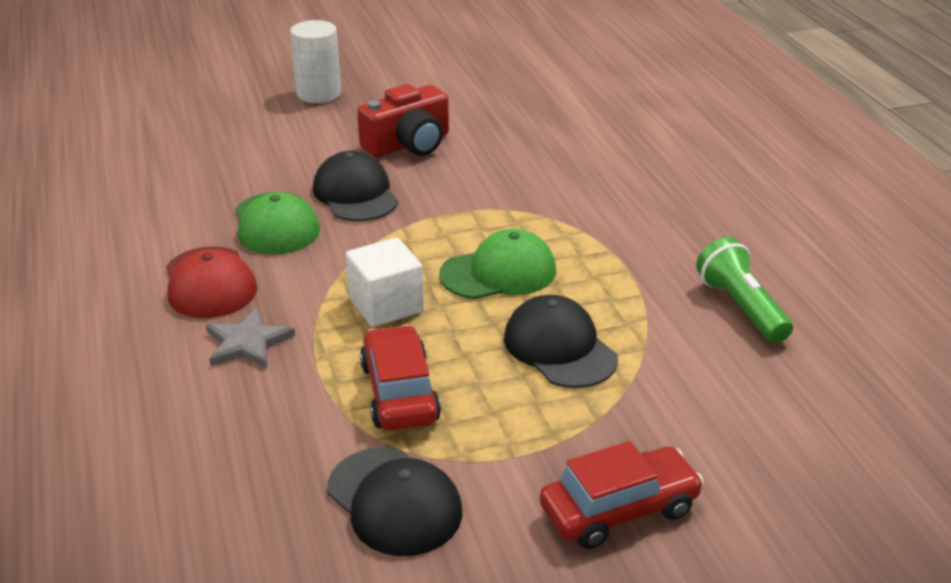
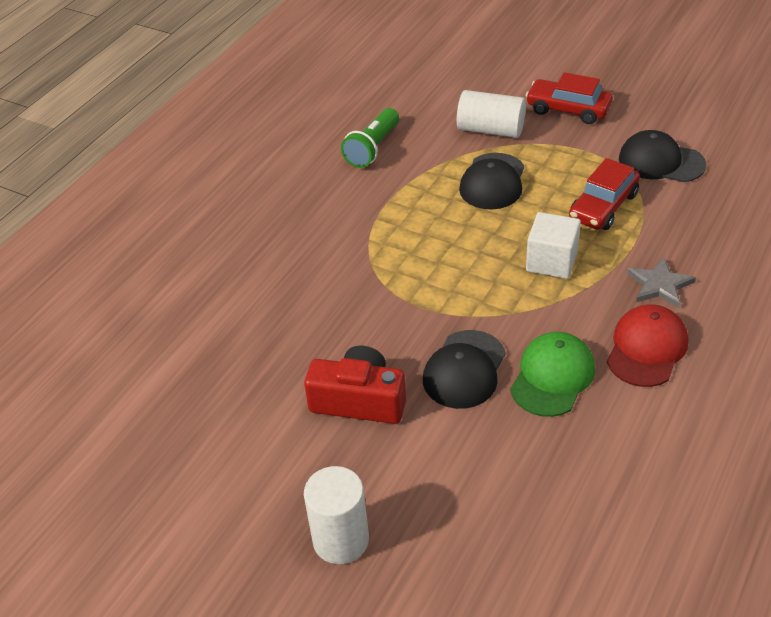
camera: 130 degrees left, 10 degrees up
(394, 502) = (661, 162): black cap -> black cap turned 75 degrees counterclockwise
(499, 273) = (459, 242): green cap -> none
(663, 410) = (490, 130): none -> white cylinder

